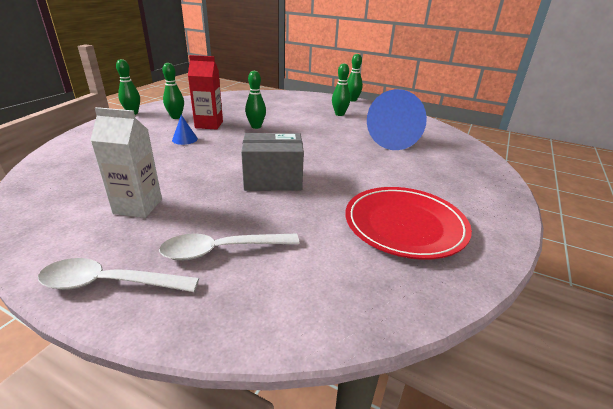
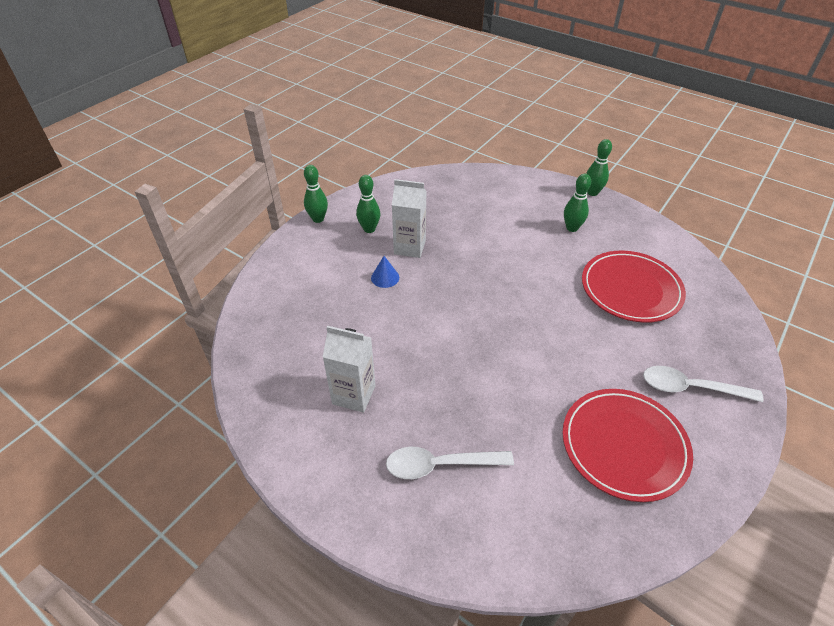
camera: 10 degrees right, 15 degrees up
(109, 283) = (348, 496): white spoon -> white spoon (690, 388)
(209, 125) = (409, 247): red carton -> white carton
(256, 126) = (466, 253): green bowling pin -> none
(273, 179) = (487, 360): grey box -> none
(390, 140) = (631, 289): blue cone -> red plate

